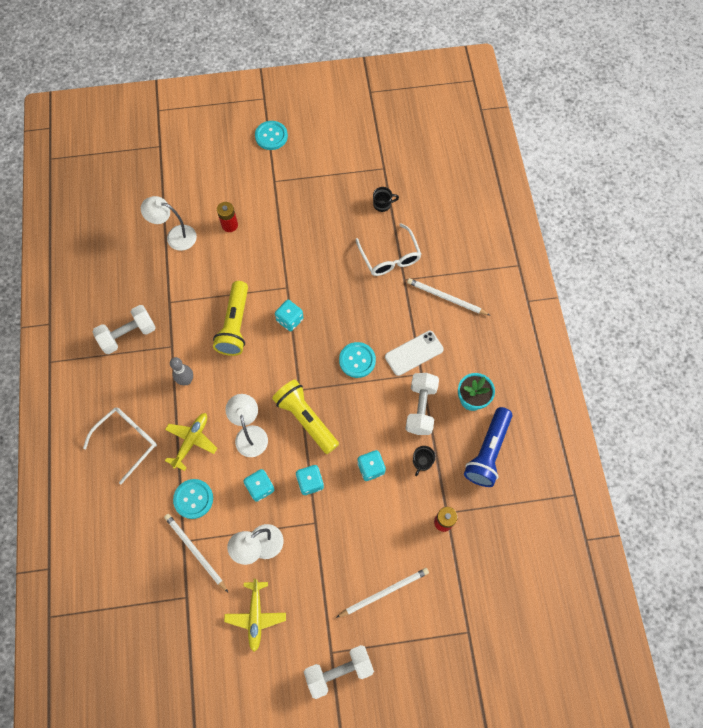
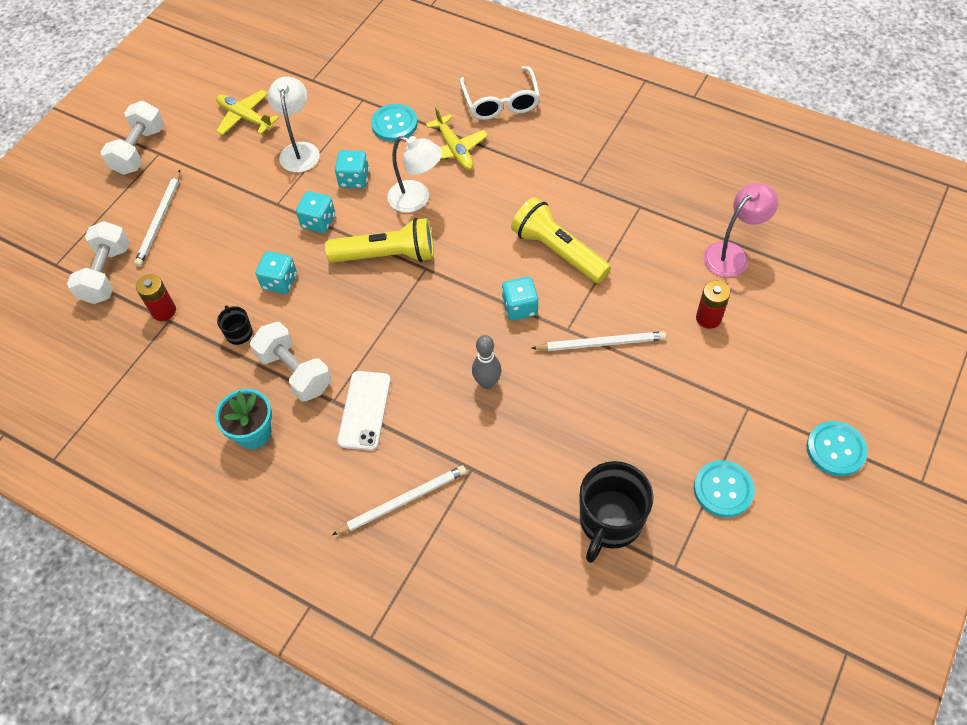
camera: 130 degrees right, 10 degrees down
(128, 335) = (626, 153): white dumbbell -> white dumbbell (106, 274)
(175, 236) = (732, 254): white lamp -> pink lamp
(186, 380) = (526, 176): grey bowling pin -> grey bowling pin (487, 383)
(195, 551) = (344, 103): white pencil -> white pencil (601, 343)
(357, 360) = (409, 344): turquoise button -> turquoise button (723, 489)
(382, 204) = (610, 521): black mug -> black mug, size x2.05
(390, 257) = (518, 473): white glasses -> none
(487, 452) = (183, 405): blue flashlight -> none

